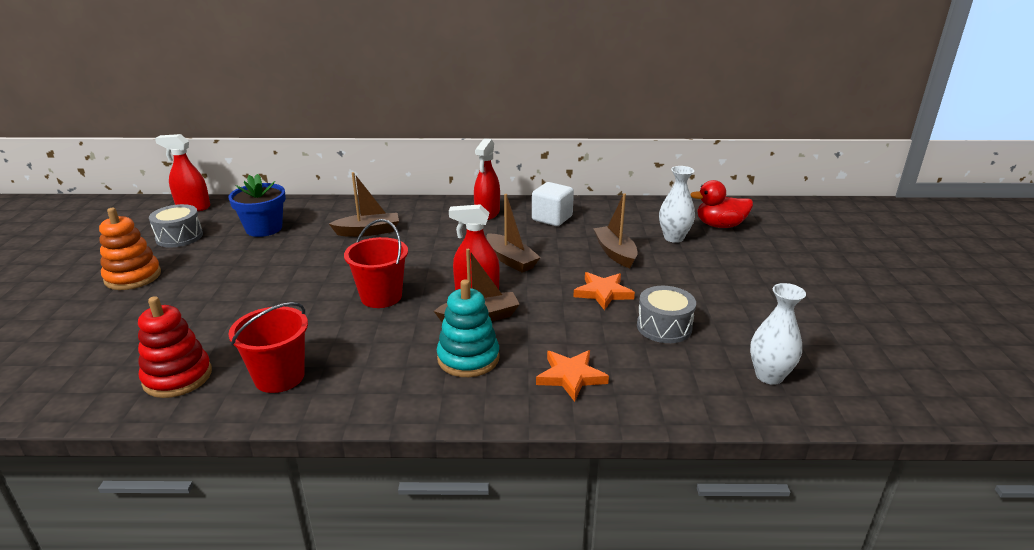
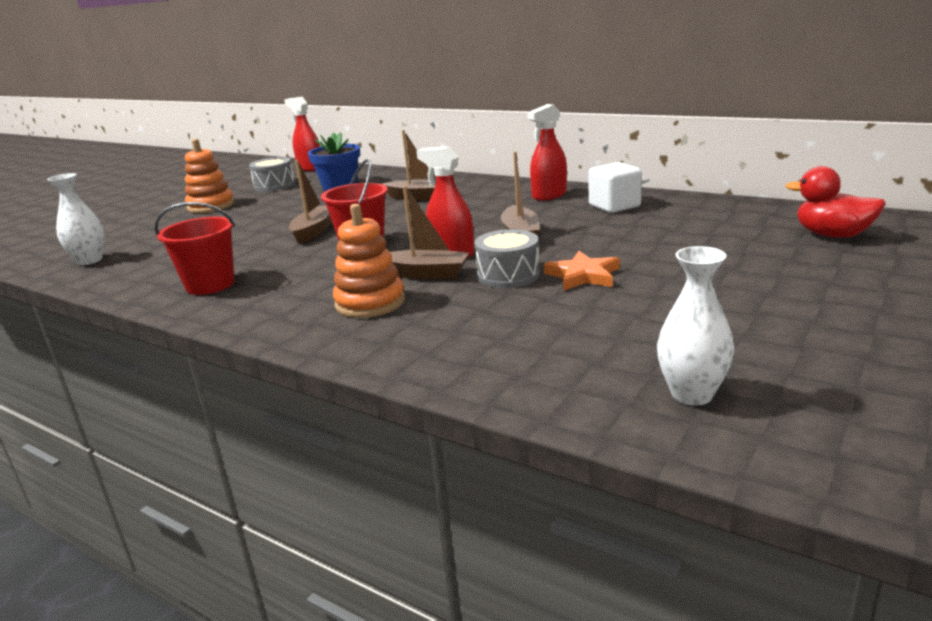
camera: 35 degrees right, 5 degrees down
(177, 377) = (149, 271): red stacking toy -> none
(468, 358) = (370, 303): turquoise stacking toy -> orange stacking toy
(570, 377) = (445, 338): orange star -> none
(615, 253) = (648, 243): brown boat -> brown boat (314, 231)
(664, 327) = (614, 318): grey drum -> grey drum (508, 275)
(673, 238) = (746, 239): white vase -> white vase (90, 260)

